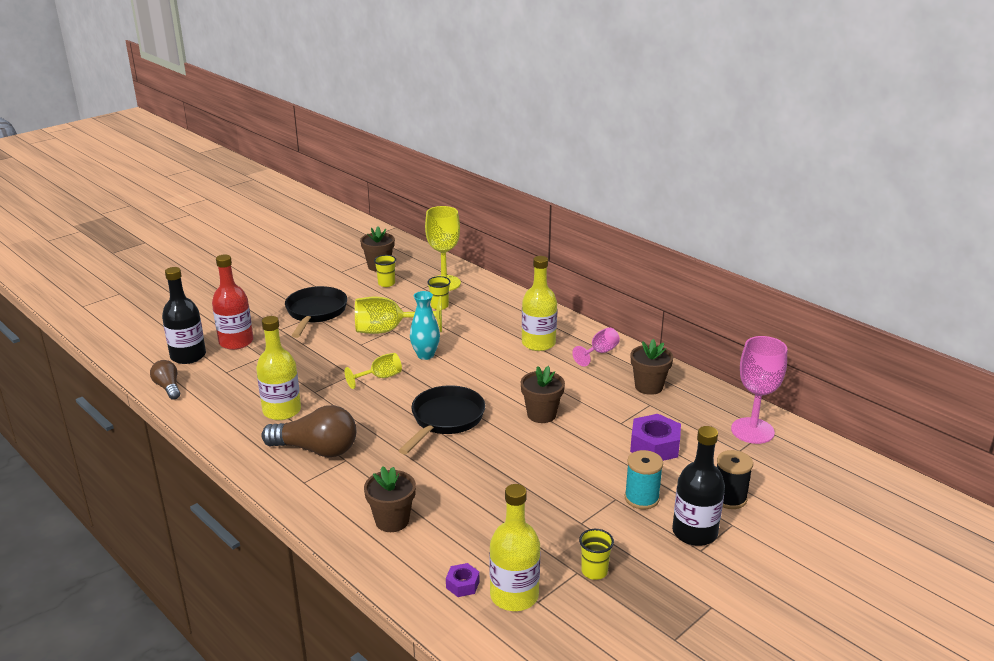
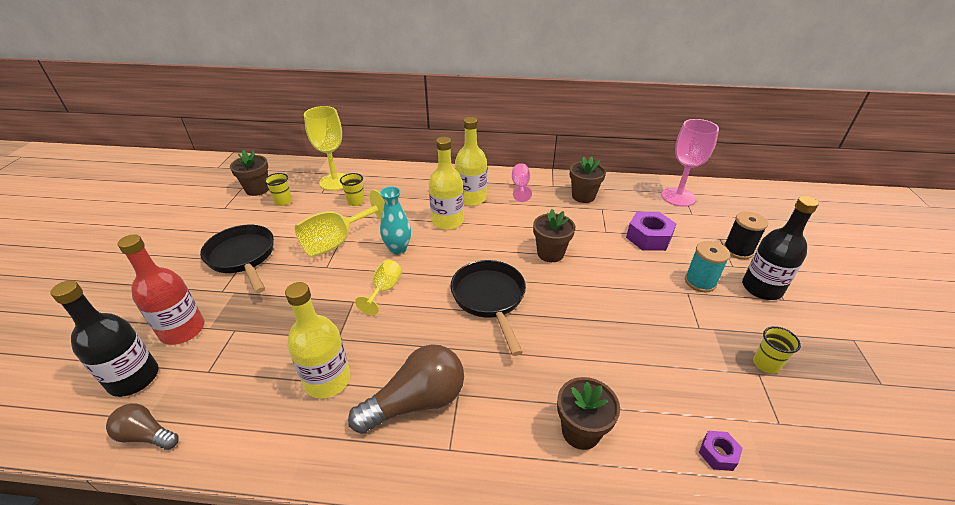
camera: 40 degrees left, 10 degrees up
(514, 595) = (760, 432): yellow bottle -> yellow bottle (447, 221)

